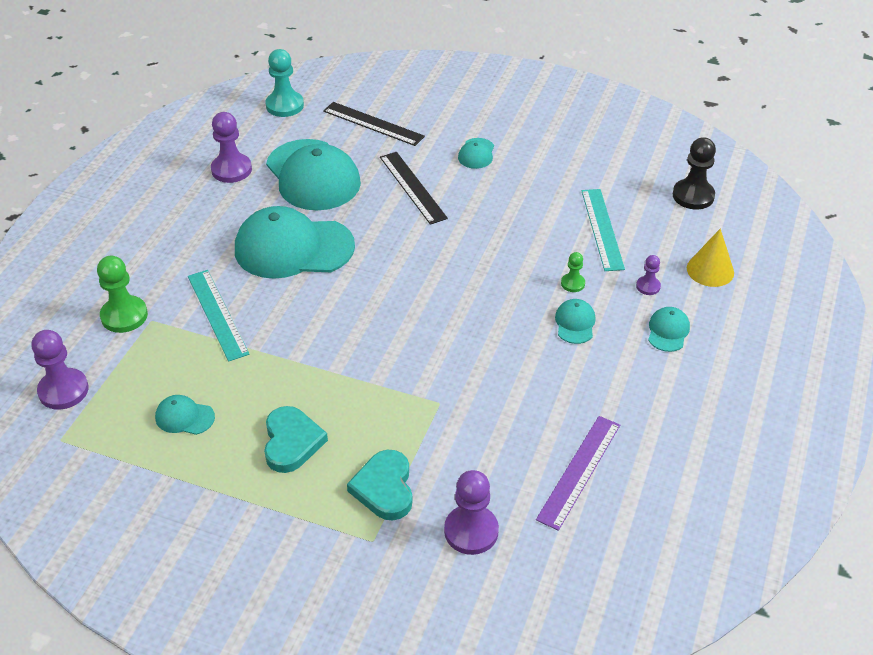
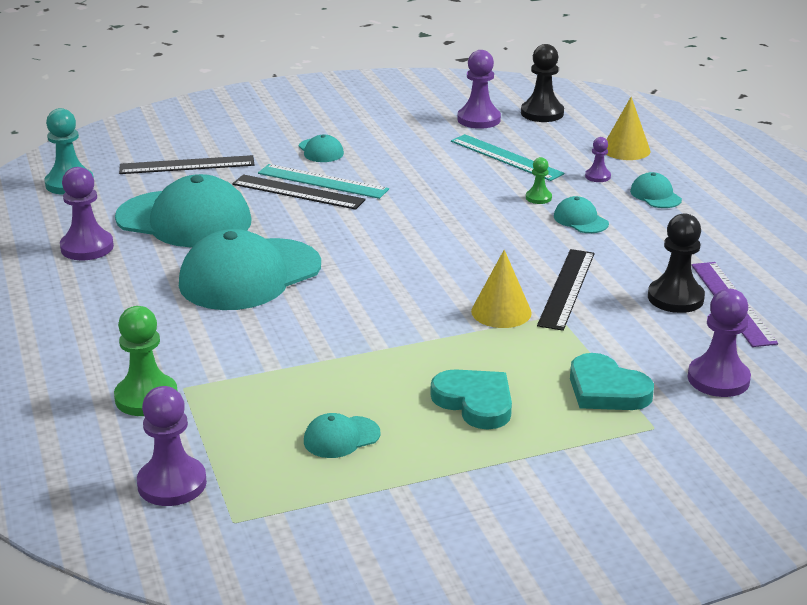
camera: 40 degrees left, 15 degrees down
(217, 314) = (249, 351): turquoise ruler -> turquoise ruler (322, 181)
(406, 376) = (501, 312): none -> yellow cone
(477, 382) = (567, 288): none -> black ruler
(543, 439) = (675, 298): none -> black pawn
(633, 178) = (479, 119): none -> purple pawn

